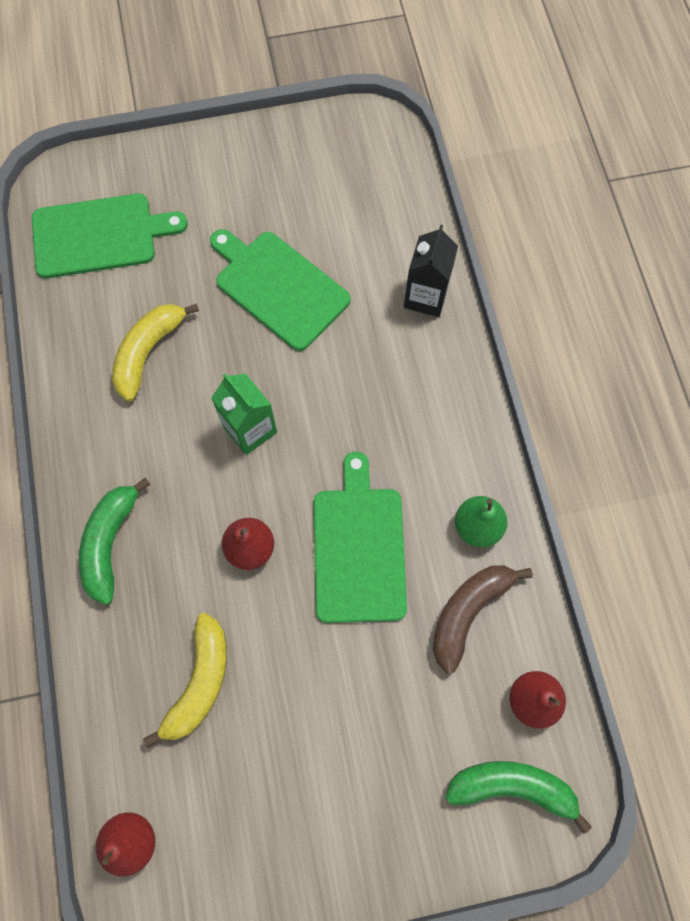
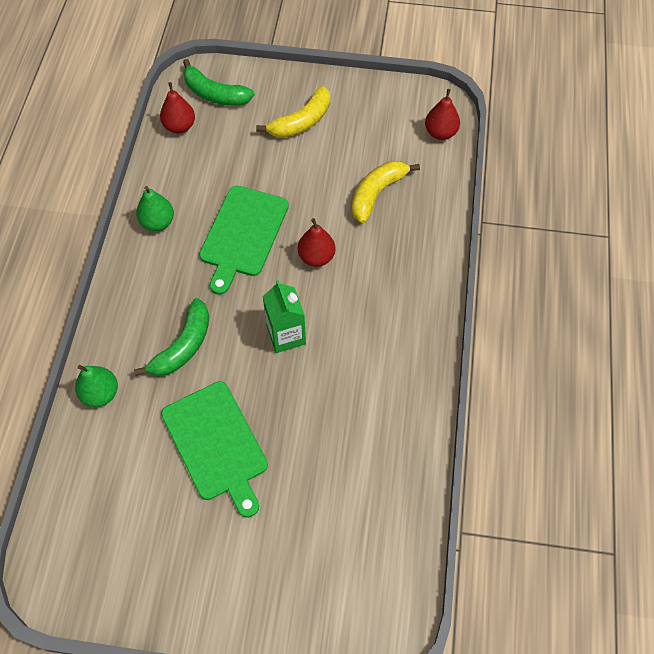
camera: 160 degrees left, 10 degrees down
(100, 235) = (357, 554): green cutting board -> none
(110, 543) = (414, 291): green banana -> green banana (183, 346)
(148, 352) = (345, 424): yellow banana -> yellow banana (301, 122)
(426, 297) = (100, 393): black carton -> green pear
(468, 612) = (191, 178): brown banana -> none

